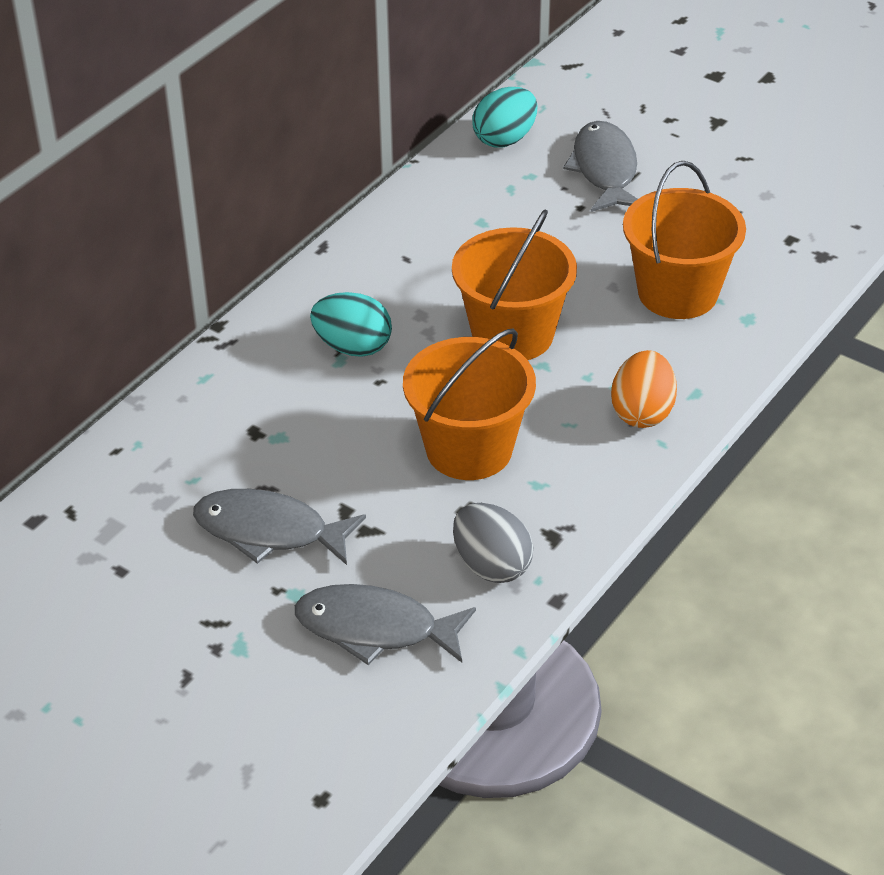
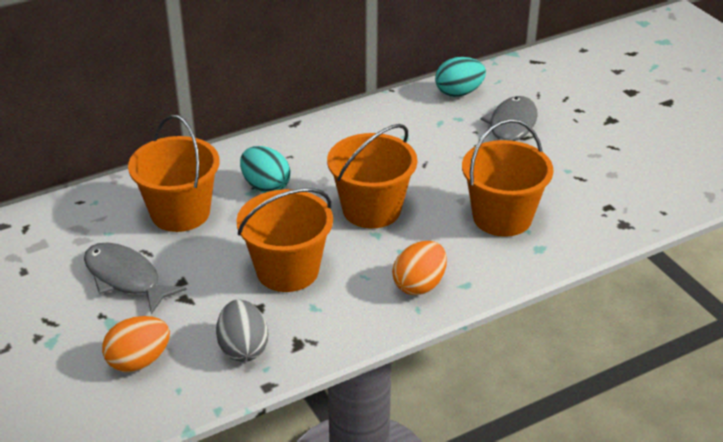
camera: 25 degrees right, 5 degrees down
(268, 420) = (180, 213): none -> orange bucket
(375, 629) = (139, 361): grey fish -> orange egg

